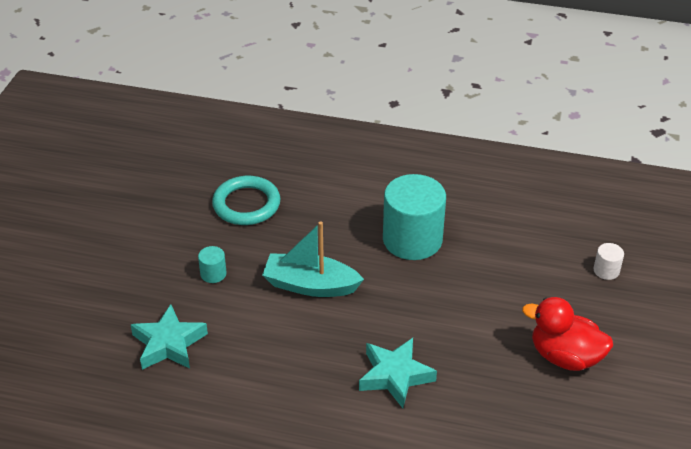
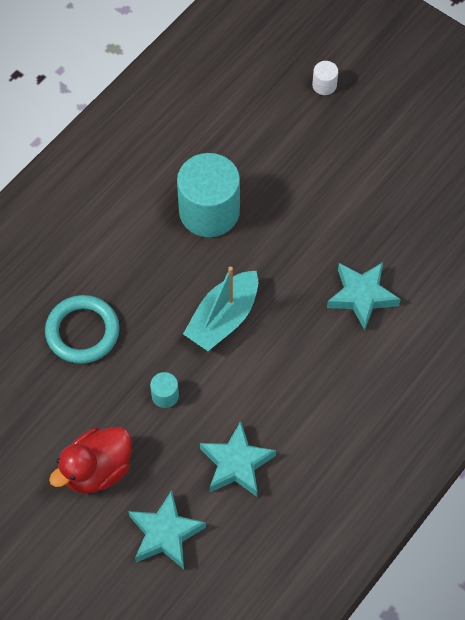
camera: 65 degrees left, 20 degrees up
(80, 319) = (165, 534): none -> turquoise star
(565, 357) = (401, 164): red duck -> red duck (97, 470)

